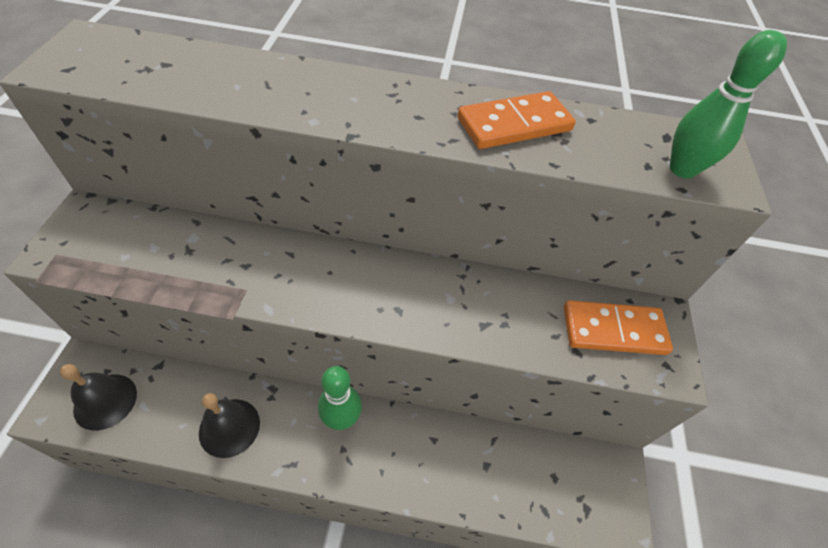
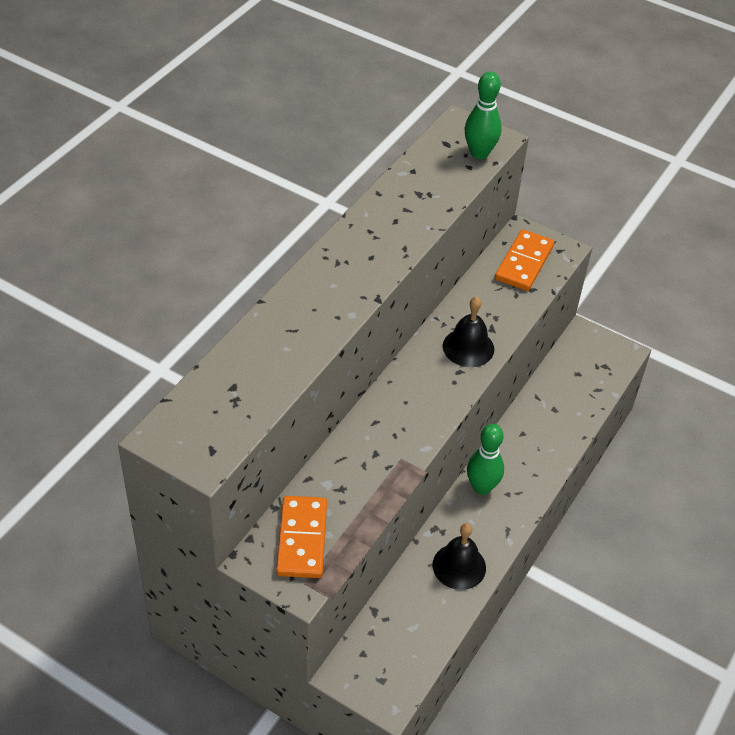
camera: 65 degrees left, 5 degrees down
(105, 401) = (396, 656): black bell -> black bell (468, 347)
(514, 124) = (402, 211): orange domino -> orange domino (302, 539)

